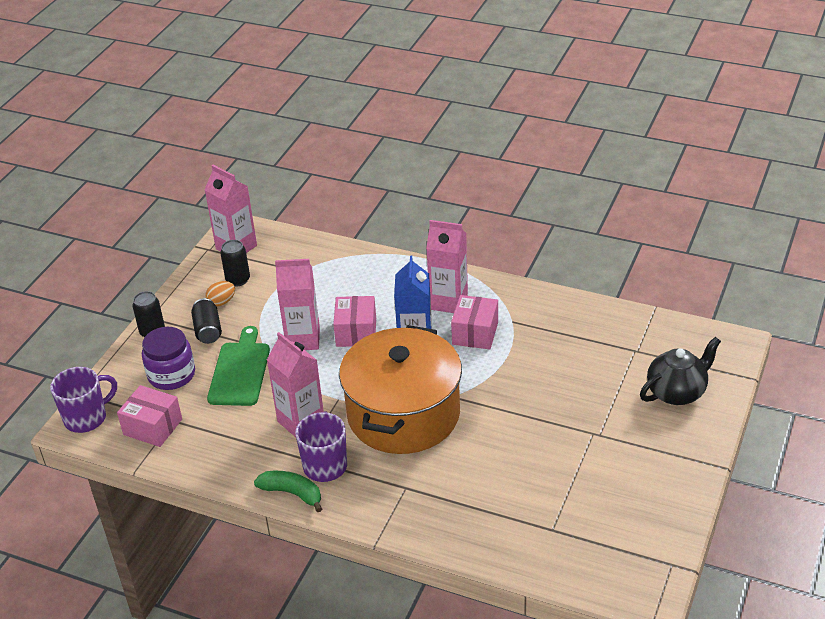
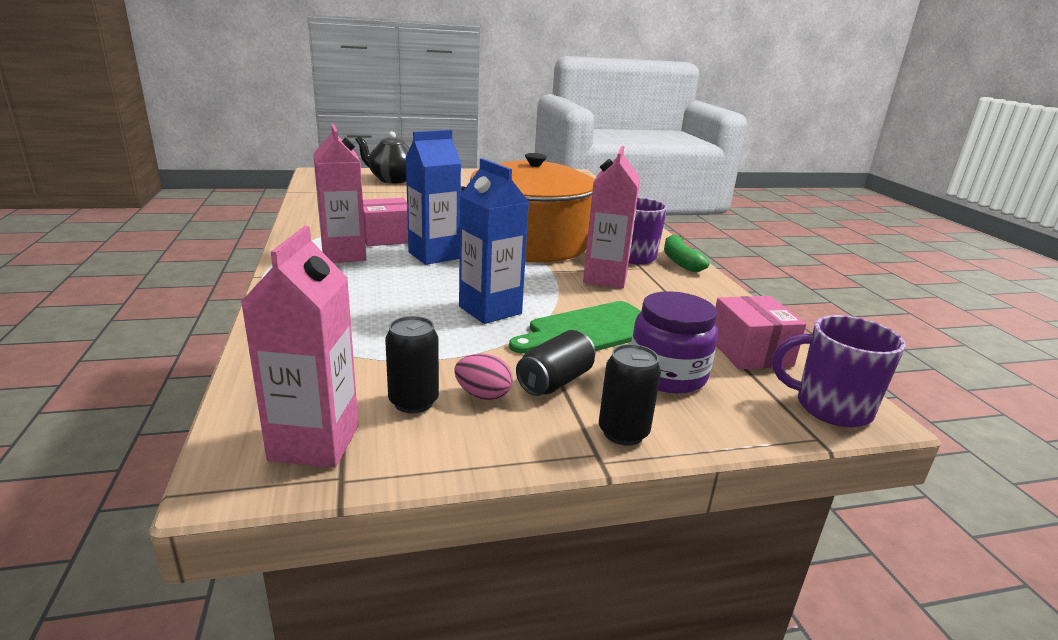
camera: 130 degrees left, 15 degrees down
(221, 302) = (483, 395): orange egg -> pink egg
(303, 339) = (490, 310): pink carton -> blue carton
(356, 332) = (443, 286): pink box -> none

